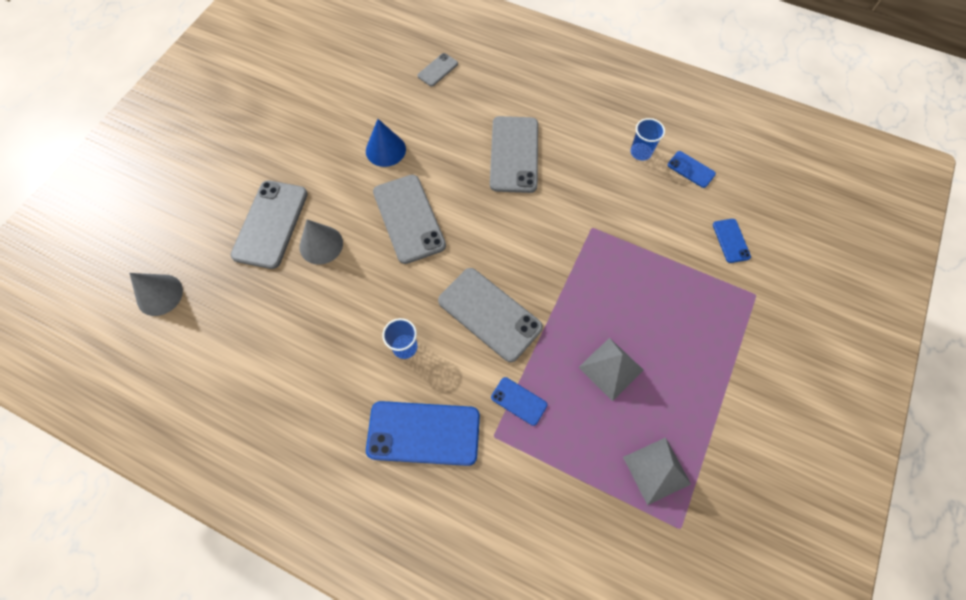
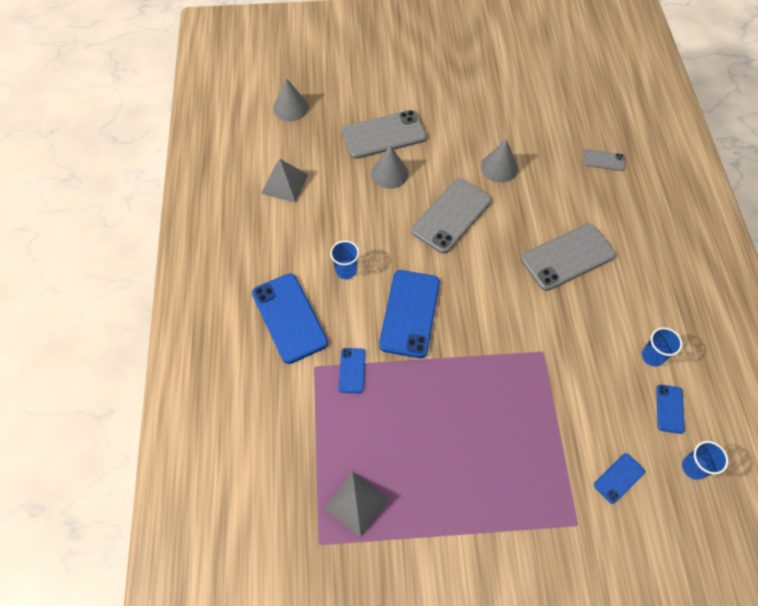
camera: 60 degrees right, 5 degrees down
(385, 150) = (499, 167): blue cone -> grey cone
(489, 314) = (409, 313): grey phone -> blue phone
(611, 368) = (422, 427): grey pyramid -> grey pyramid (285, 184)
(745, 184) = (693, 467): none -> blue cup

